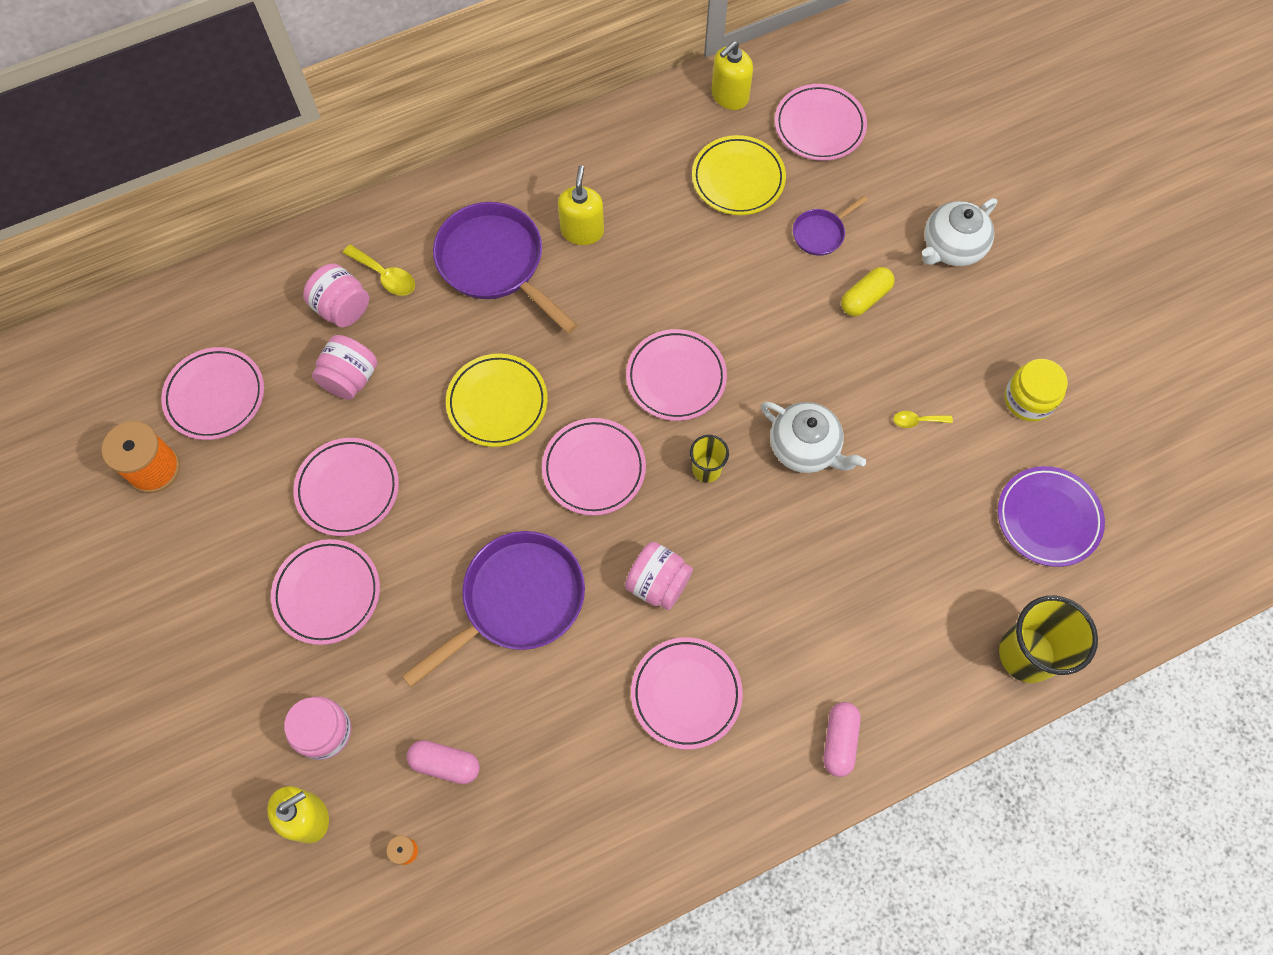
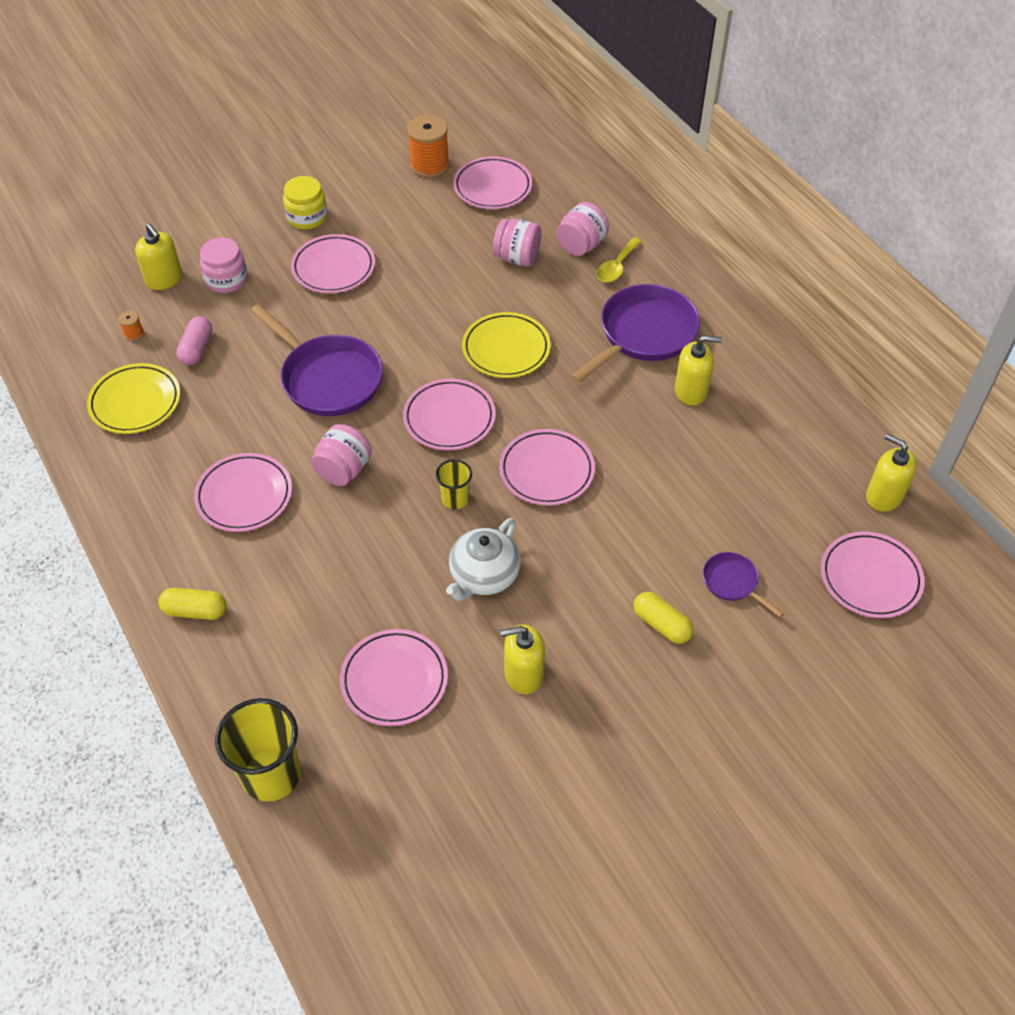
camera: 85 degrees right, 15 degrees down
(348, 489) = (420, 268): pink plate -> pink plate (394, 680)
(738, 179) = (781, 508): yellow plate -> yellow plate (135, 402)
(839, 741) = (195, 611): pink capsule -> yellow capsule
(917, 421) = (523, 674): yellow spoon -> yellow soap dispenser
(951, 247) = (743, 709): white teapot -> none
(1028, 399) = (562, 785): yellow jar -> yellow jar (307, 217)
(1048, 518) = (421, 800): purple plate -> none

